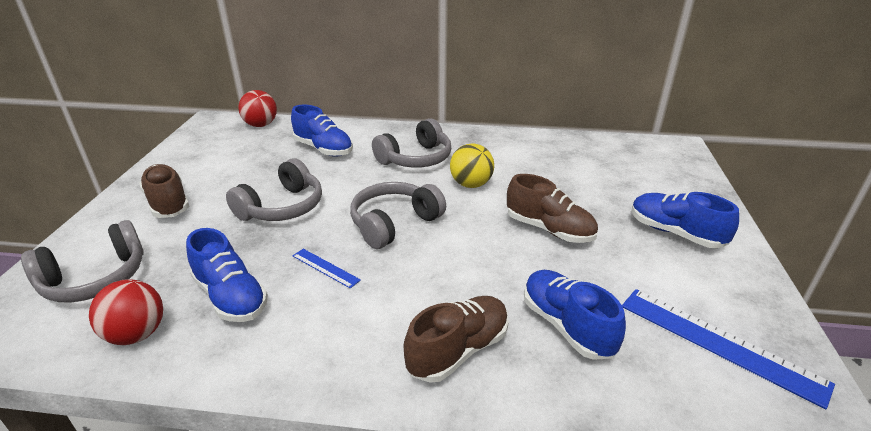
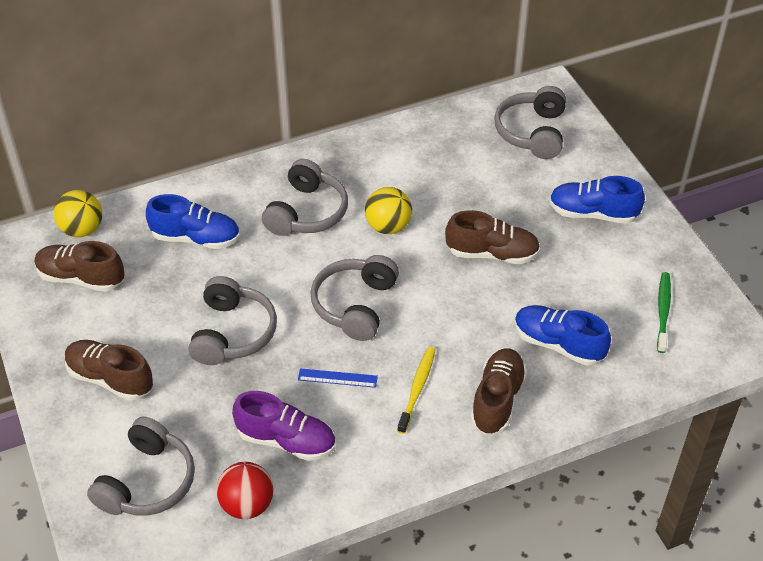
camera: 30 degrees left, 15 degrees up
(228, 146) = (81, 278): none -> brown shoe
(231, 297) = (286, 440): blue shoe -> purple shoe
(261, 125) = (82, 229): red ball -> yellow ball
(387, 305) = (417, 388): none -> yellow toothbrush
(646, 165) = (532, 132): none -> grey headphones
(719, 343) = (663, 311): blue ruler -> green toothbrush

